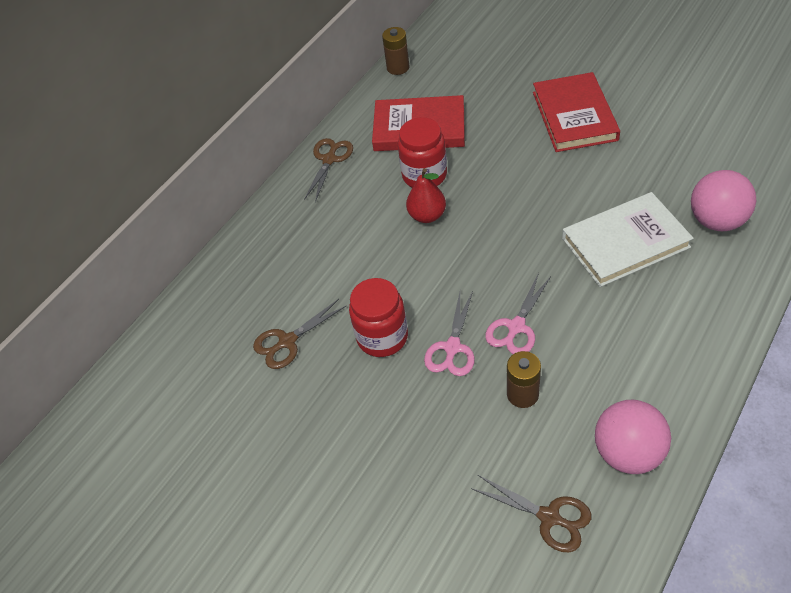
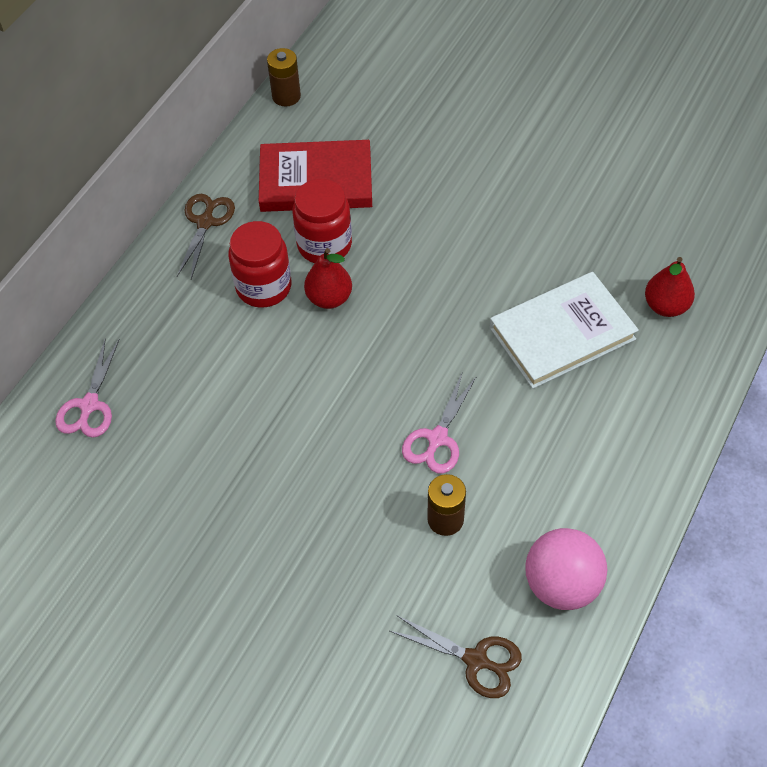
camera: 10 degrees left, 5 degrees up
(287, 341) = (167, 460): brown scissors -> none
(382, 337) = (281, 453): red jar -> red jar (263, 287)
(452, 348) = (364, 465): pink scissors -> pink scissors (89, 405)
(574, 116) = (504, 168): red book -> none
(716, 221) = (666, 306): pink ball -> red pear

